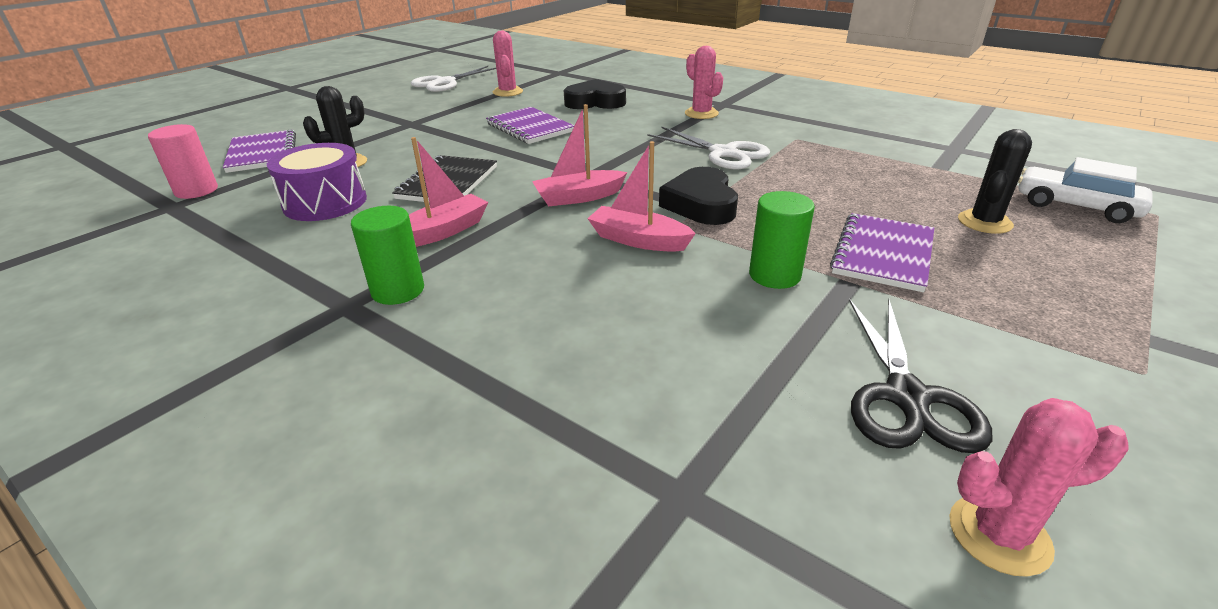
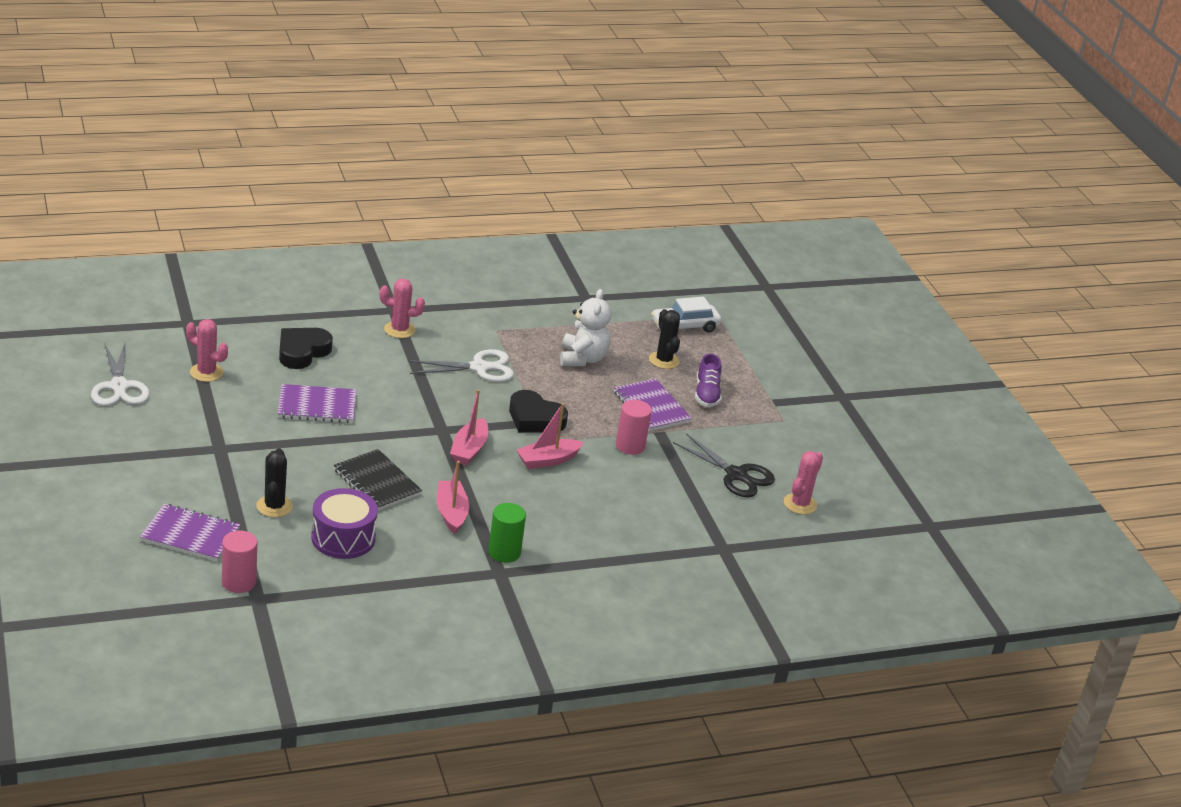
camera: 60 degrees left, 0 degrees up
(774, 275) = (630, 446): green cylinder -> pink cylinder
(860, 184) = (582, 359): none -> white teddy bear
(1008, 277) = (706, 394): none -> purple shoe

